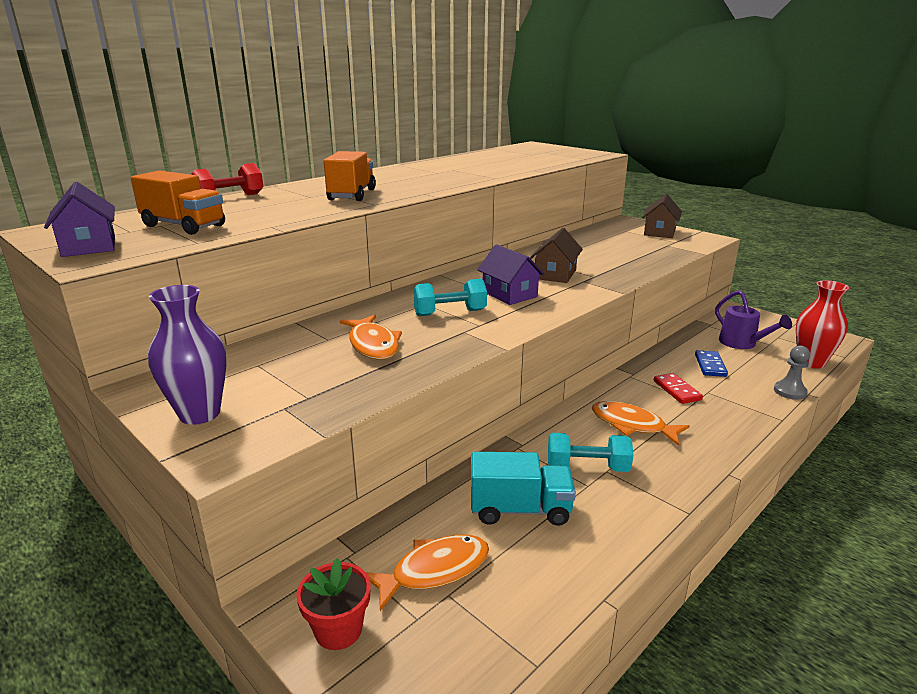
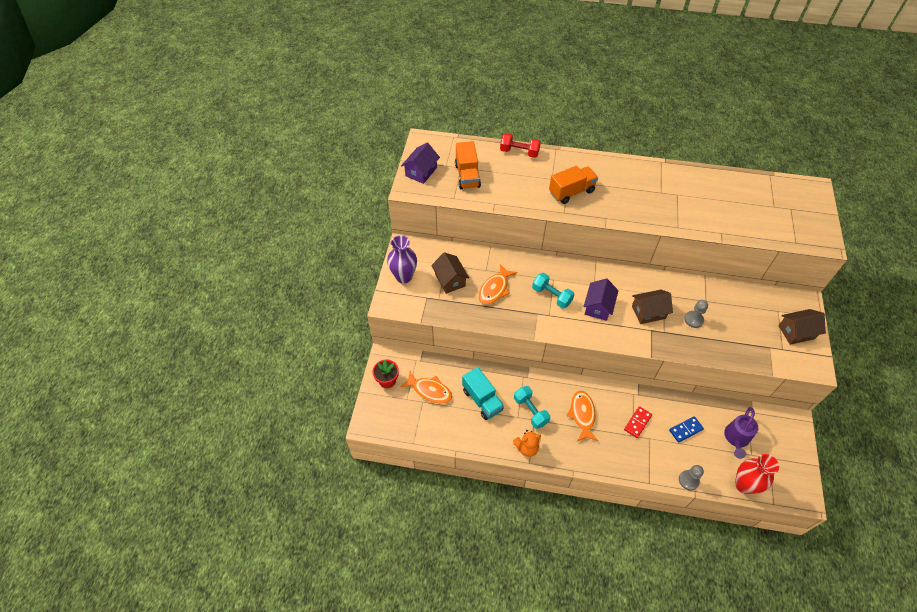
camera: 55 degrees right, 30 degrees up
(291, 373) = (450, 280): none -> brown house
(594, 260) = (693, 320): none -> grey pawn
(656, 502) = (527, 448): none -> orange teddy bear

